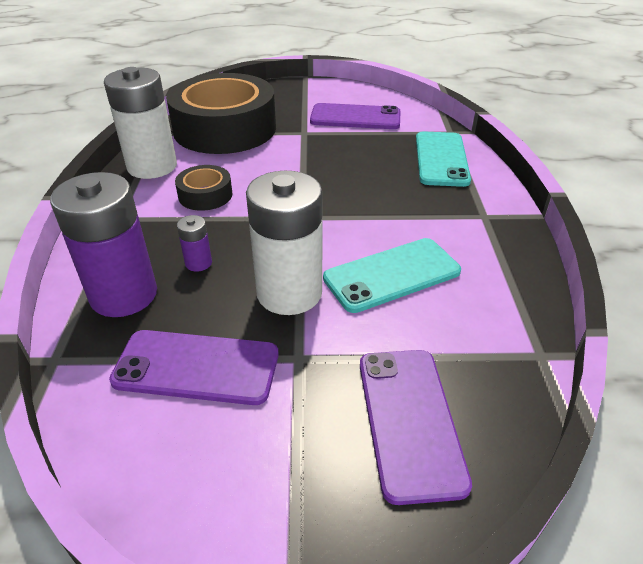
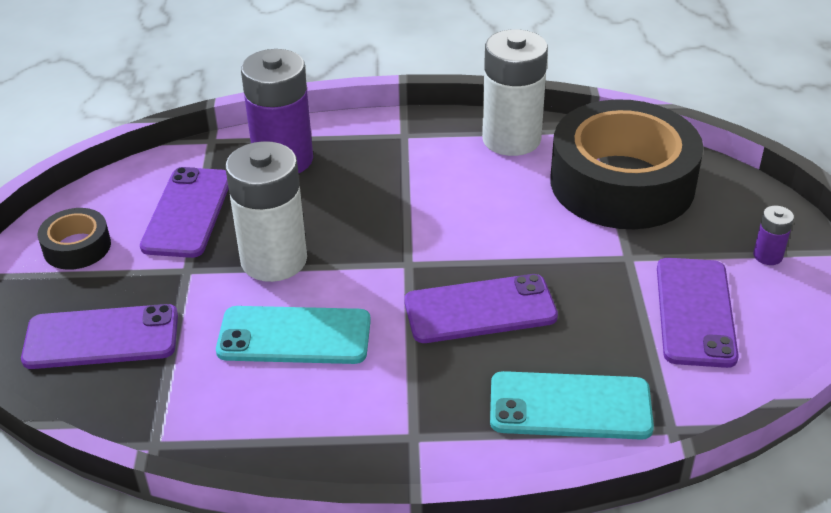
camera: 90 degrees right, 0 degrees up
(198, 263) = (326, 196): purple battery -> purple battery (768, 256)
(205, 195) = (451, 186): black tape -> black tape (77, 247)
(355, 186) = (480, 309): none -> purple phone
(392, 275) = (294, 336): turquoise phone -> turquoise phone turned 60 degrees counterclockwise

